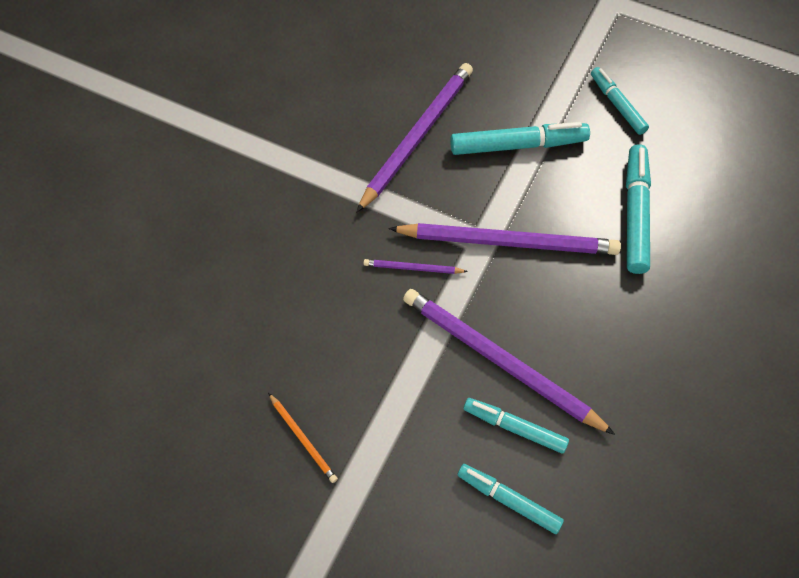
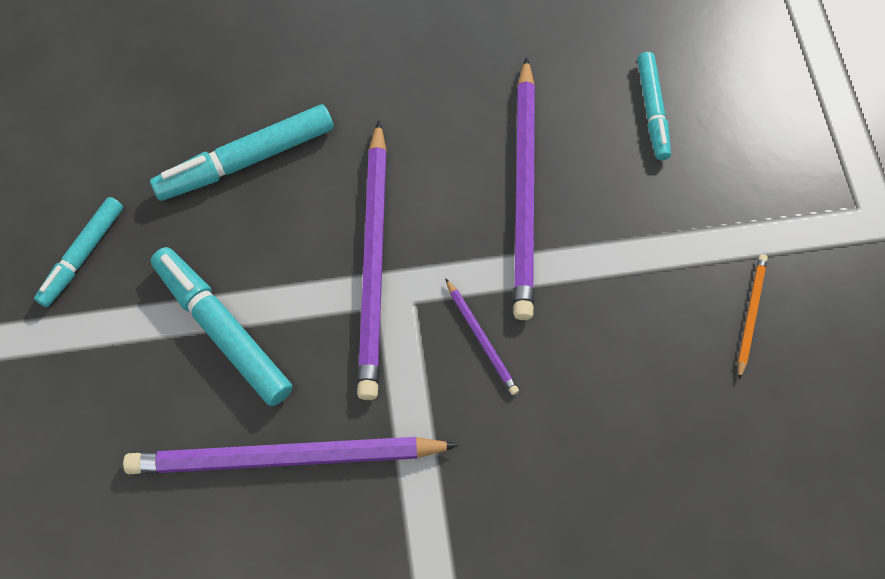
camera: 125 degrees left, 5 degrees up
(508, 242) = (374, 262): purple pencil -> purple pencil turned 150 degrees counterclockwise
(514, 427) = (582, 142): turquoise marker -> none

